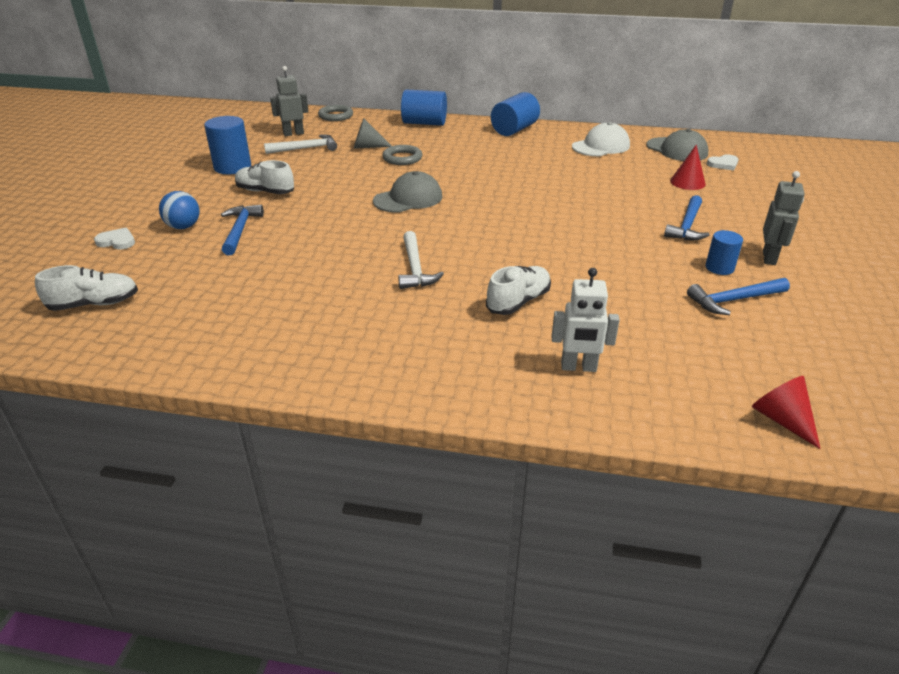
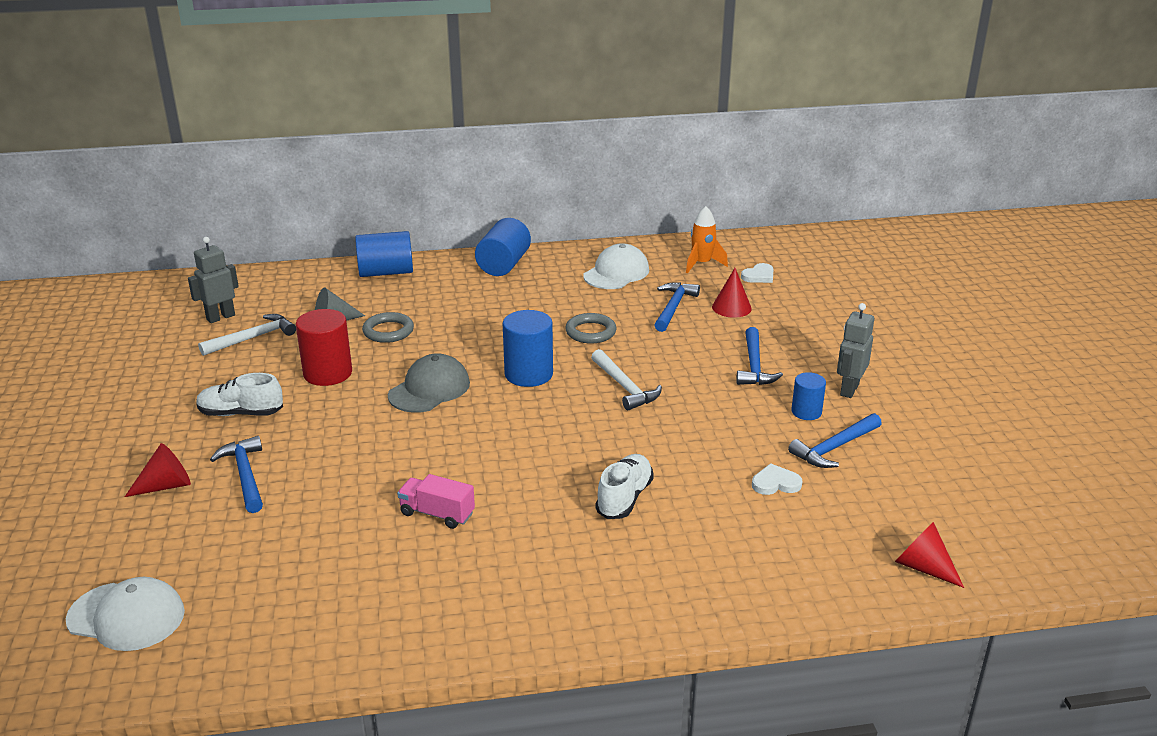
camera: 20 degrees left, 5 degrees down
(94, 304) = (126, 616): white shoe -> white cap
(117, 241) = (90, 525): white heart -> white heart (775, 483)
(183, 227) = (166, 486): blue ball -> red cone
(232, 167) = (171, 384): blue cylinder -> blue cylinder (528, 374)
(336, 116) = (261, 279): grey ring -> grey ring (590, 332)
(342, 177) = (328, 373): none -> red cylinder
(359, 282) = (437, 514): none -> pink truck
(415, 268) = (490, 481): white hammer -> white hammer (624, 387)
(578, 367) = (720, 559): white robot -> none
(636, 175) = (673, 307): none -> blue hammer
(677, 150) = (702, 264): grey cap -> orange rocket
(769, 258) = (849, 390): grey robot -> grey robot turned 150 degrees counterclockwise

